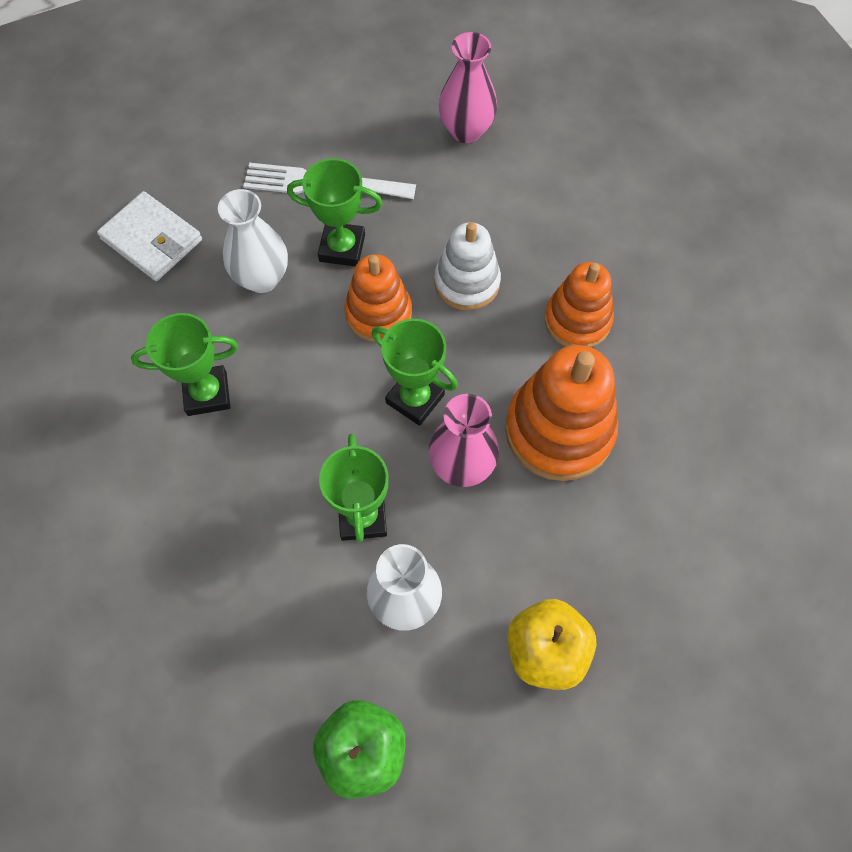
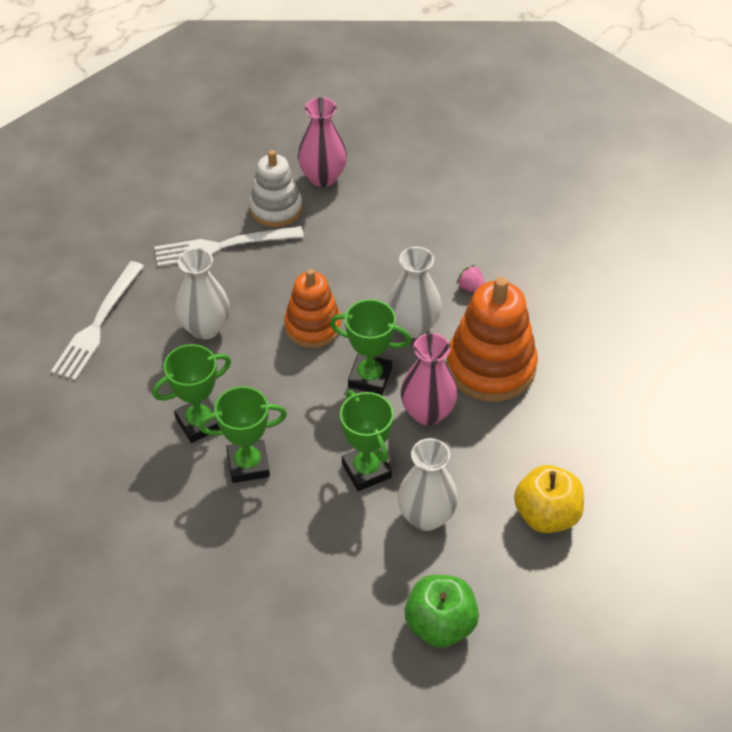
camera: 20 degrees left, 15 degrees down
(152, 240) = (97, 325): white wallet -> white fork
(342, 248) = (261, 288): green trophy -> green trophy (248, 464)
(467, 282) = (373, 285): white stacking toy -> white stacking toy (276, 208)
(490, 349) = (413, 326): none -> white vase
(577, 320) = (471, 288): orange stacking toy -> pink strawberry

